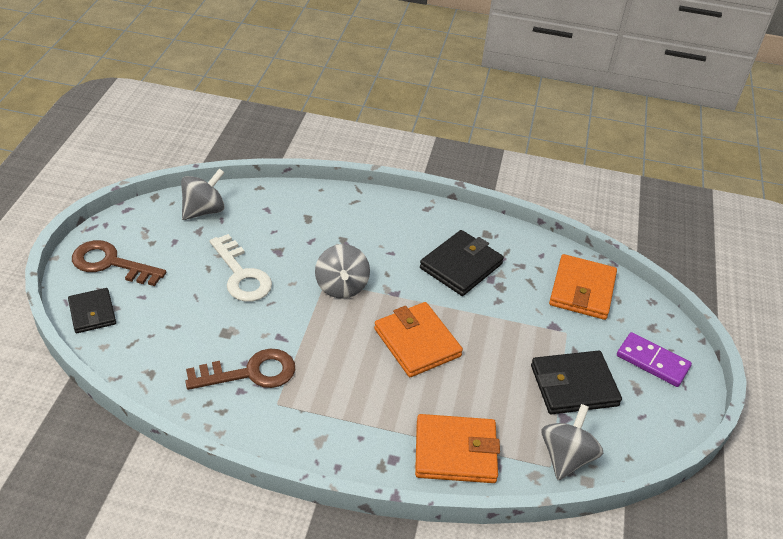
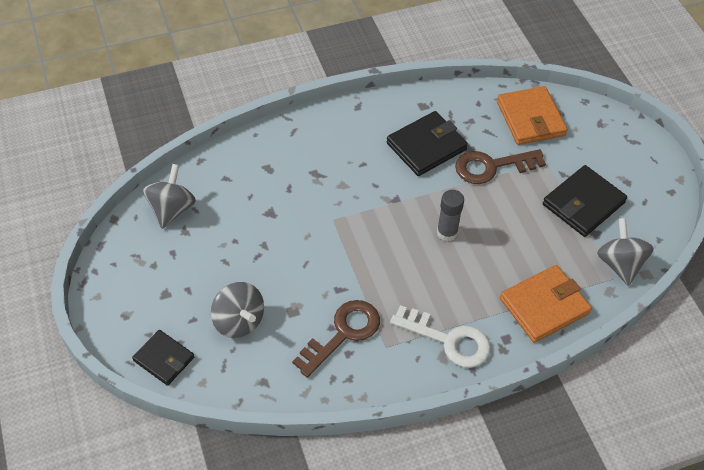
camera: 30 degrees left, 10 degrees up
(111, 263) = (136, 305): brown key -> brown key (492, 166)
(241, 275) = (259, 252): white key -> white key (448, 340)
(341, 286) = (349, 217): grey spinning top -> grey spinning top (239, 321)
(417, 342) = (447, 233): orange wallet -> grey glue stick
(461, 266) = (426, 146): black wallet -> black wallet turned 45 degrees clockwise
(652, 362) = (621, 153): purple domino -> none

